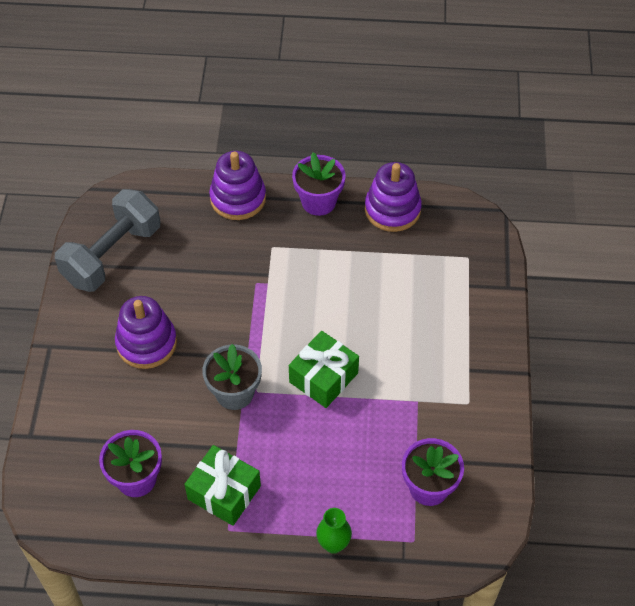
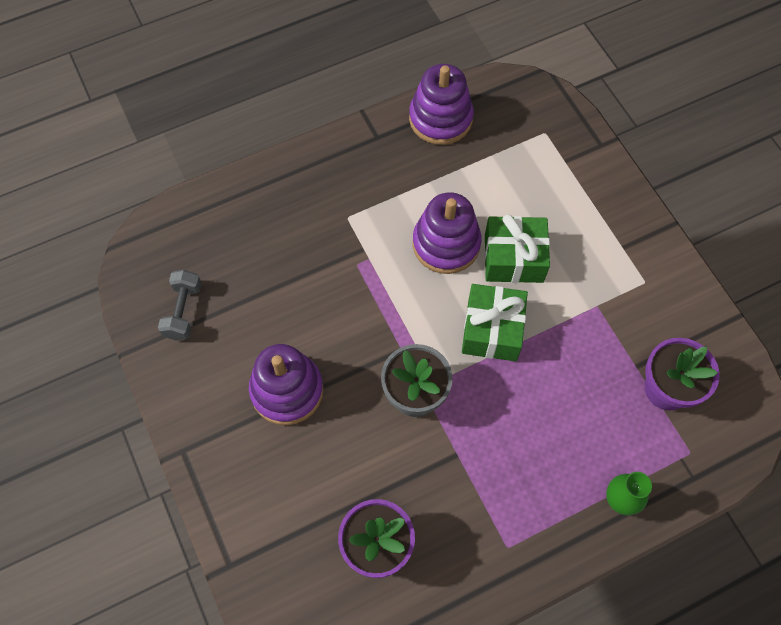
camera: 30 degrees left, 10 degrees up
(112, 255) = (183, 311): grey dumbbell -> grey dumbbell, size x0.50
(224, 492) = (477, 509): green gift -> green gift (513, 258)
(238, 198) = (277, 182): purple stacking toy -> purple stacking toy (446, 244)
(318, 202) = (362, 145): purple flower pot -> none

